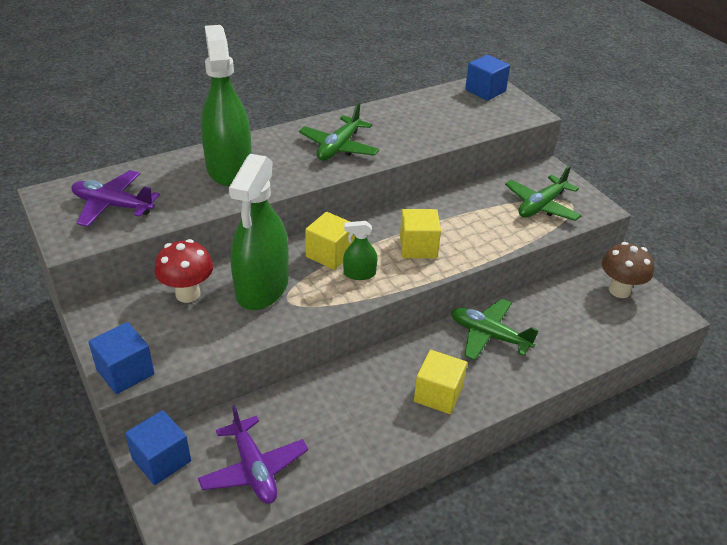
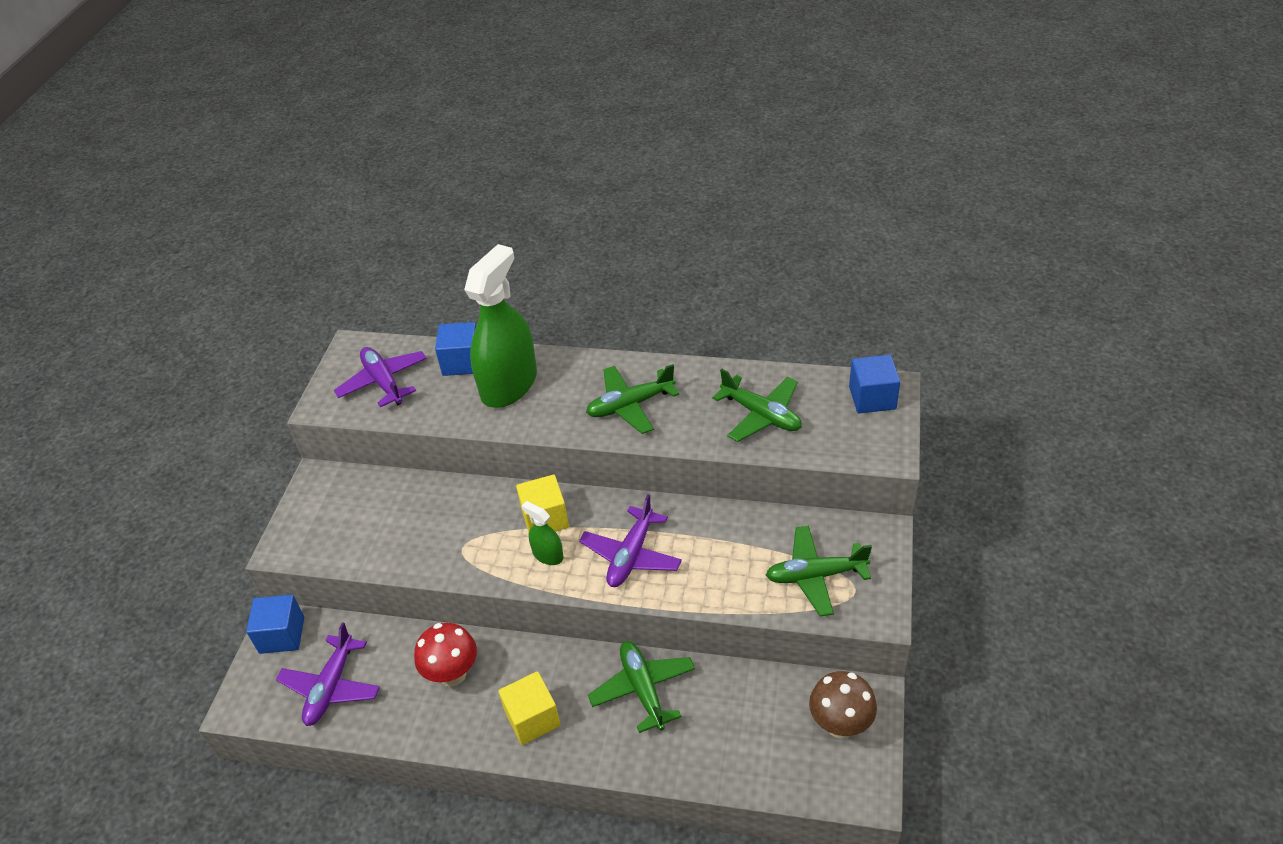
camera: 45 degrees right, 5 degrees up
(125, 372) = (288, 545): blue cube -> blue cube (462, 362)
(188, 294) = (396, 496): red mushroom -> red mushroom (453, 674)
(262, 287) = (456, 522): green spray bottle -> none
(418, 247) = (631, 555): yellow cube -> purple plane
(432, 121) = (761, 415): none -> green plane

